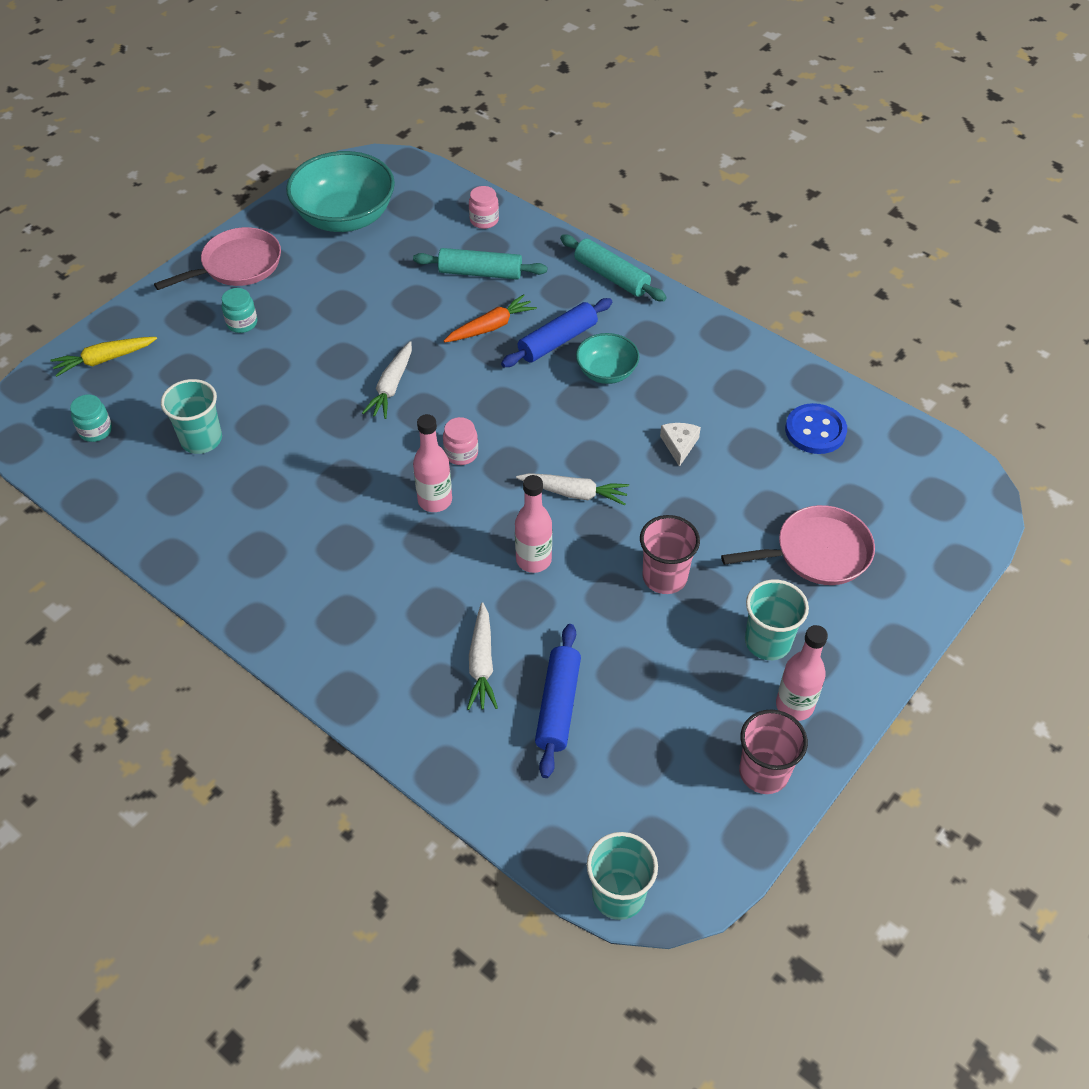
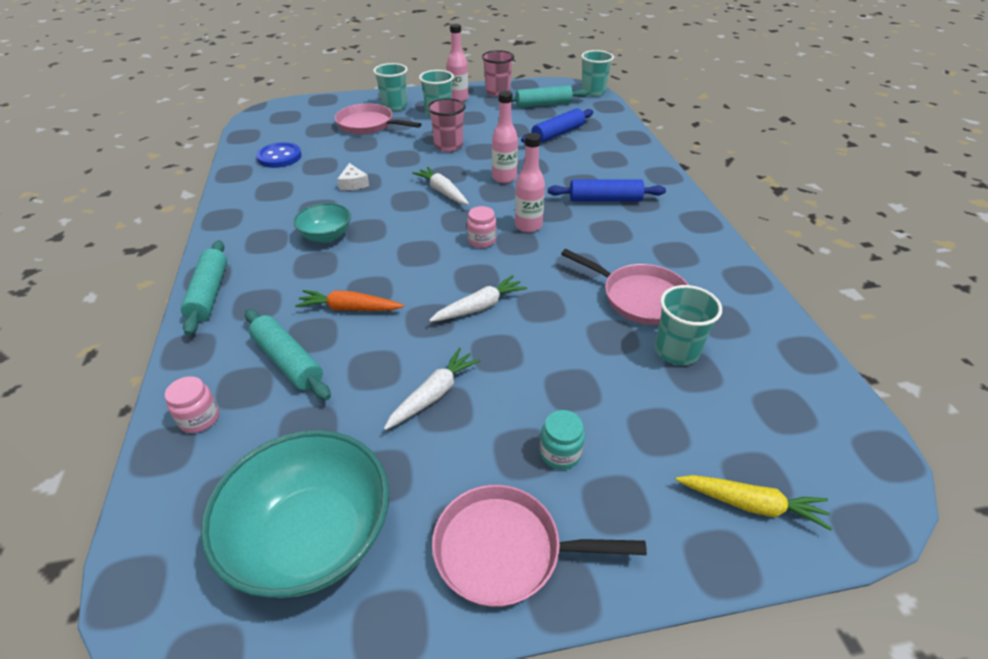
camera: 140 degrees left, 10 degrees down
(95, 430) = (785, 417): turquoise jar -> none
(261, 475) = (640, 297): none -> pink pan
(482, 663) = (578, 157): white carrot -> white carrot (434, 394)
(557, 341) = (322, 271): blue rolling pin -> blue rolling pin (605, 199)
(656, 783) = (543, 104): none -> turquoise rolling pin
(679, 445) = (353, 183): white cheese -> white cheese turned 60 degrees counterclockwise
(848, 618) = (394, 106): none -> turquoise cup

